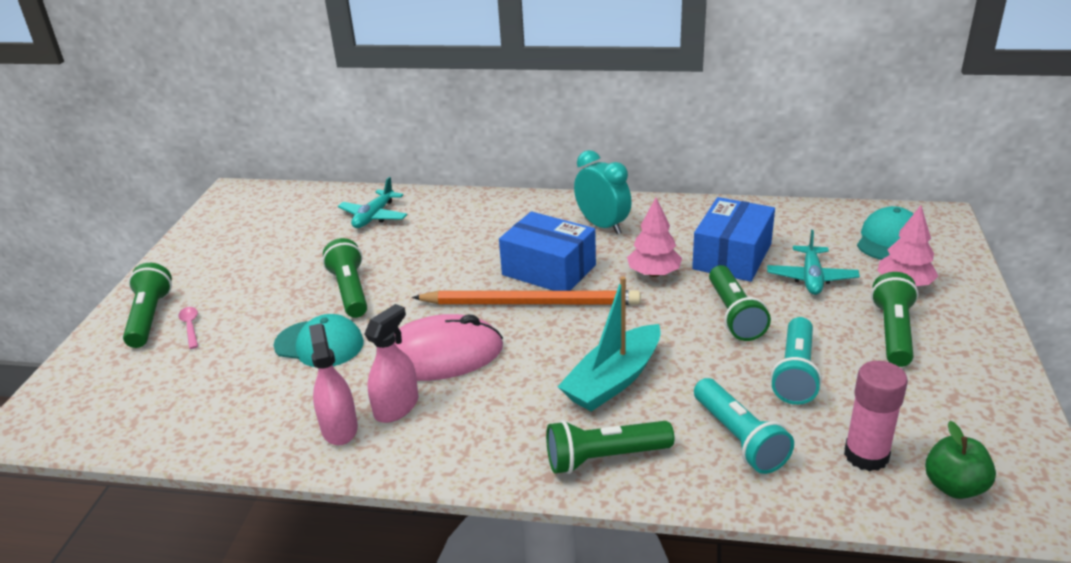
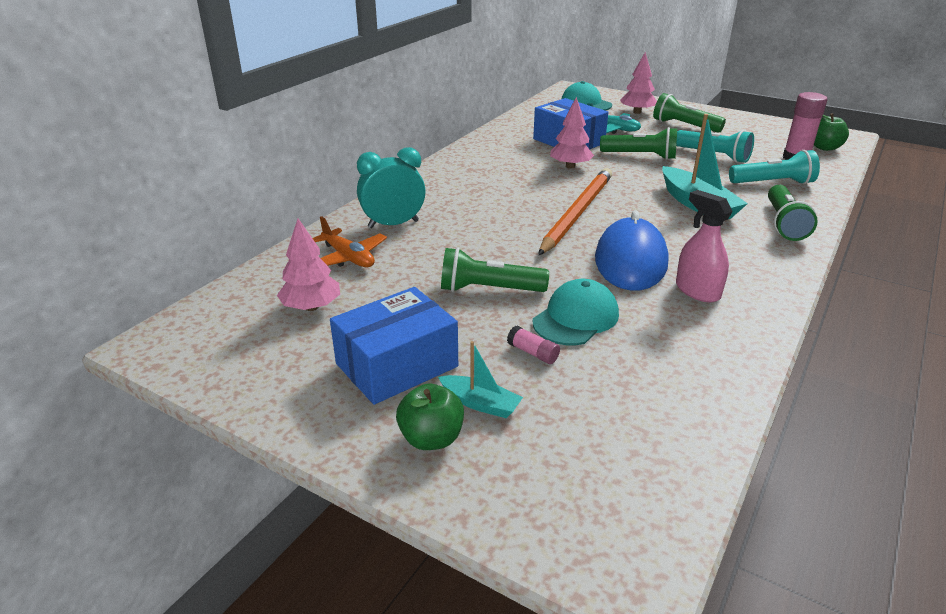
camera: 70 degrees left, 0 degrees up
(150, 317) = (431, 438): green flashlight -> green apple
(190, 327) = (480, 403): pink spoon -> turquoise boat
(260, 334) = (533, 353): none -> pink glue stick
(295, 226) = (311, 307): none -> pink tree
(339, 428) = (718, 322): pink spray bottle -> none
(374, 216) = (348, 258): turquoise plane -> orange plane
(441, 355) = (630, 260): pink mouse -> blue mouse
(549, 270) = (533, 198): blue box -> blue box (397, 365)
(602, 225) = (484, 168): turquoise clock -> turquoise clock (393, 224)

